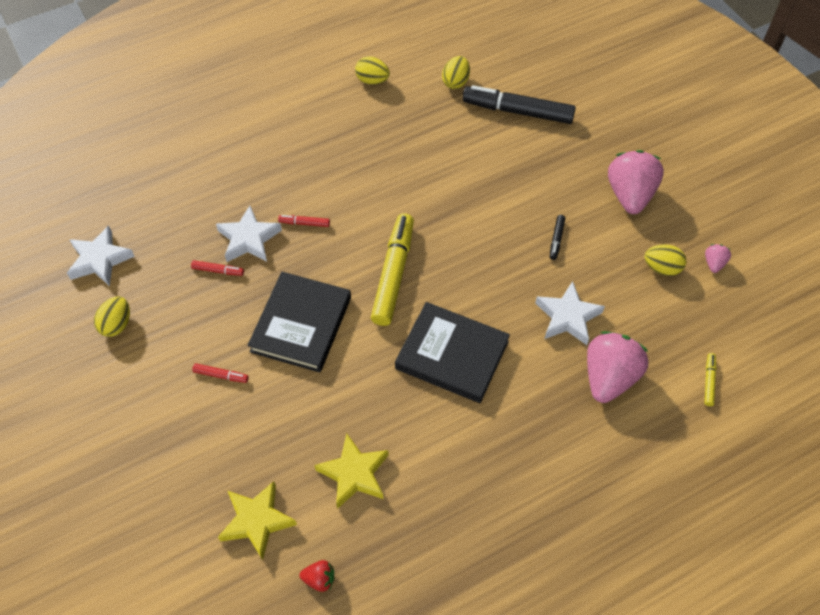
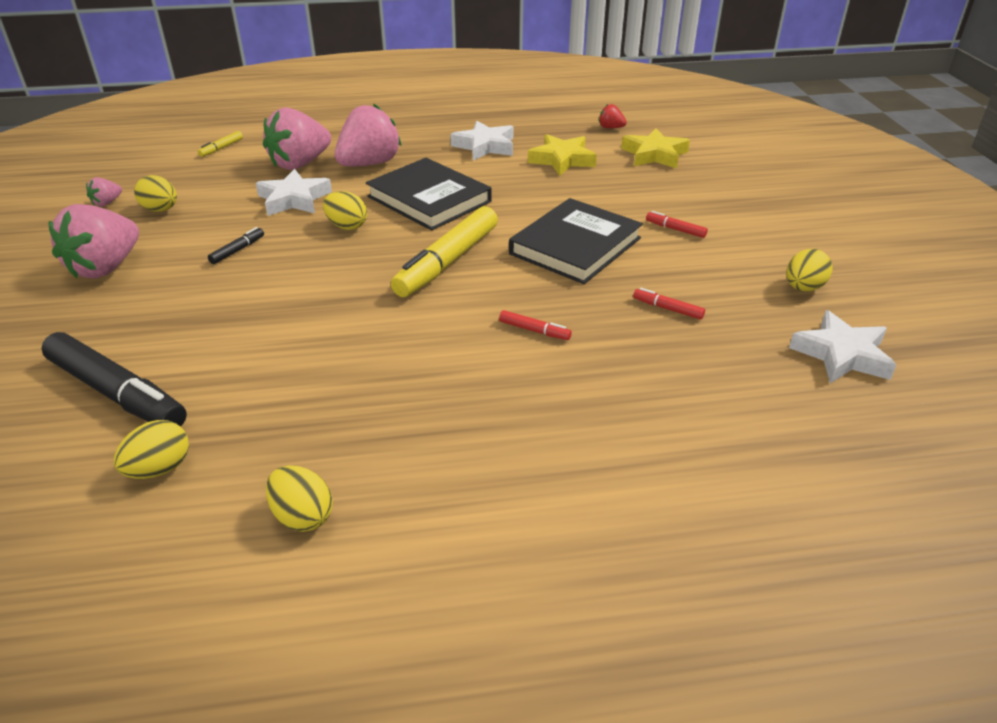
camera: 160 degrees left, 20 degrees down
(249, 239) = (618, 331): white star -> white star (485, 146)
(497, 294) = (347, 226): none -> yellow egg
(543, 399) = (369, 164): none -> pink strawberry

